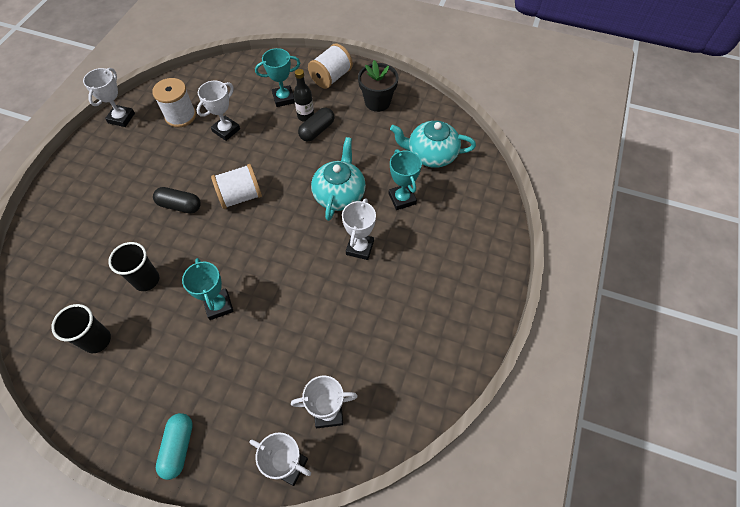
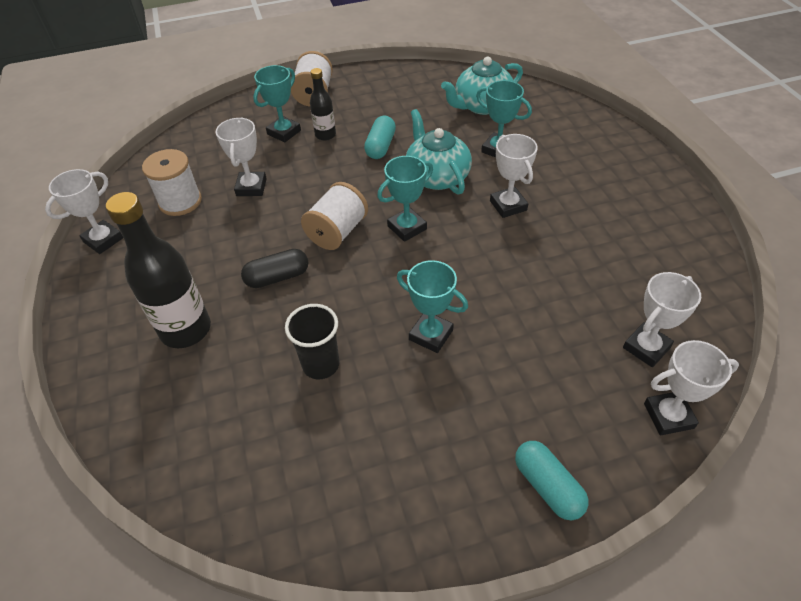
camera: 35 degrees left, 10 degrees down
(97, 340) = (330, 459): black cup -> none
(107, 207) = (186, 330): none -> black bottle
(121, 118) = (103, 240): white trophy -> white trophy turned 60 degrees clockwise
(282, 221) = (407, 227): none -> turquoise trophy
(317, 130) = (351, 140): black capsule -> none
(329, 147) = (380, 146): none -> turquoise capsule
(377, 102) = (384, 92): black flower pot -> none

